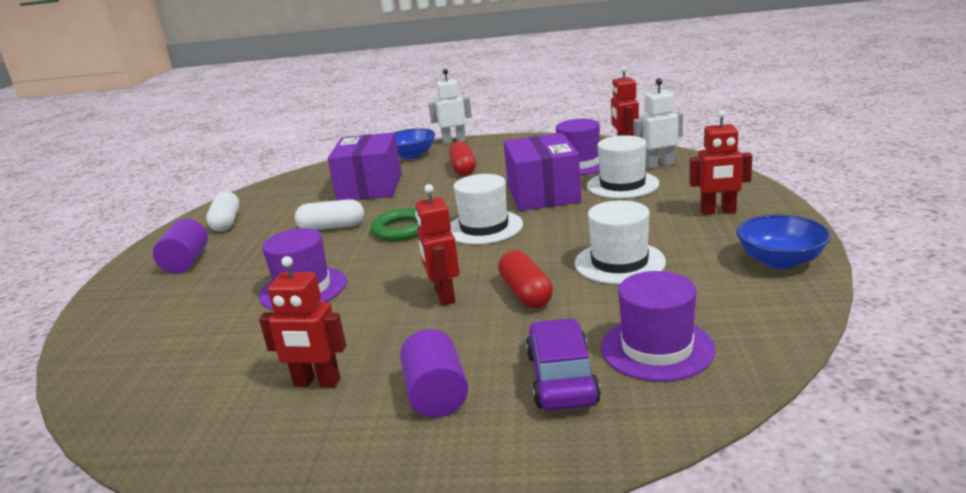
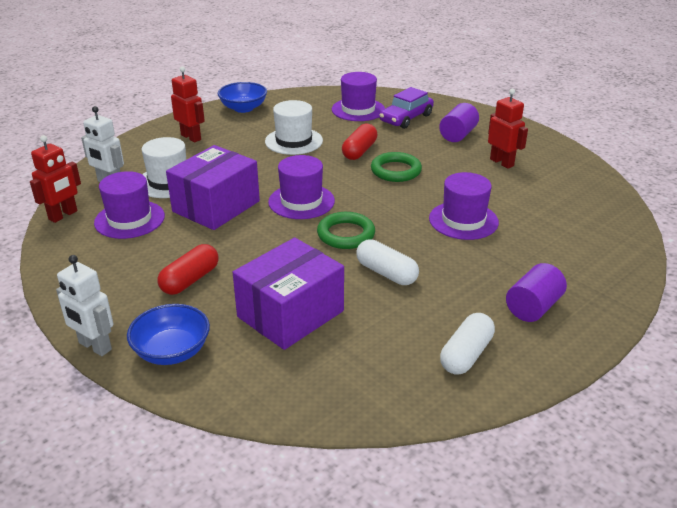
camera: 140 degrees left, 10 degrees up
(444, 296) = (396, 171): red robot -> green ring
(484, 227) = (301, 201): white hat -> purple hat

